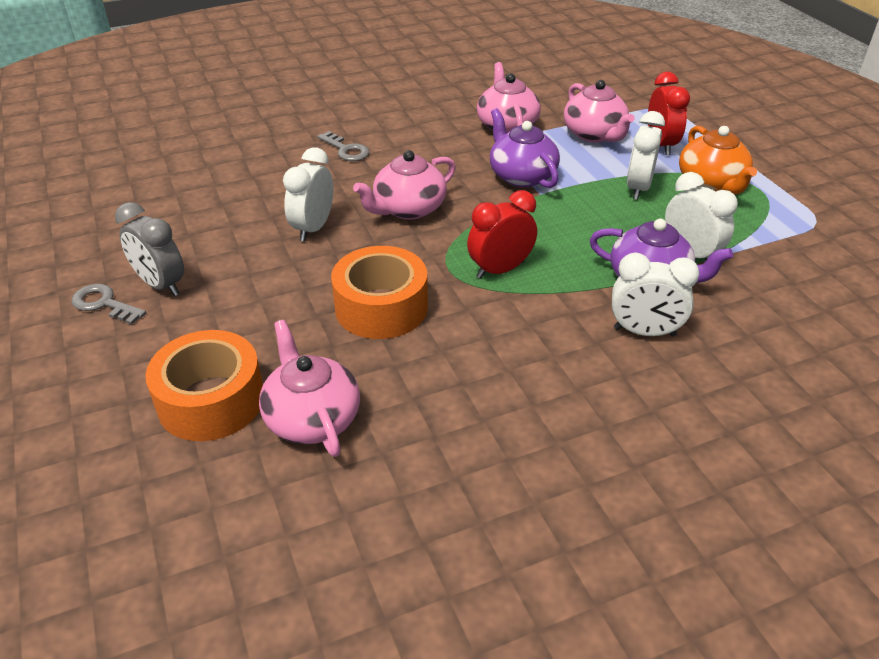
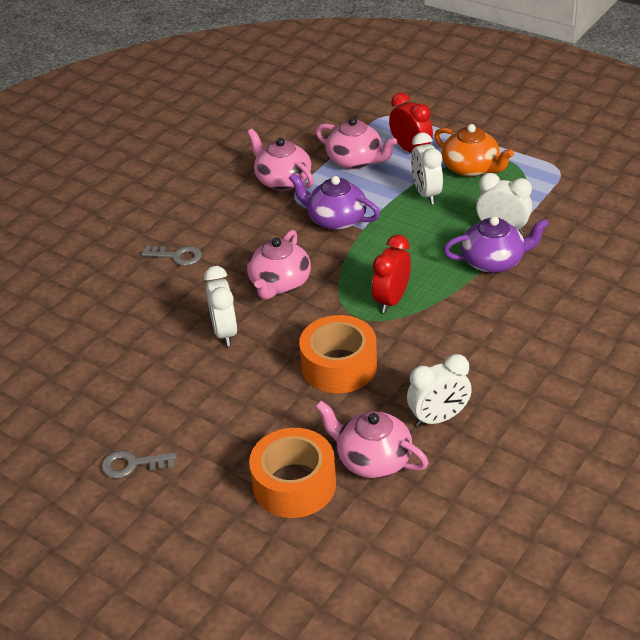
camera: 30 degrees left, 0 degrees up
(161, 285) = (159, 430): grey clock -> none
(644, 332) = (520, 299): white clock -> white clock (438, 418)

